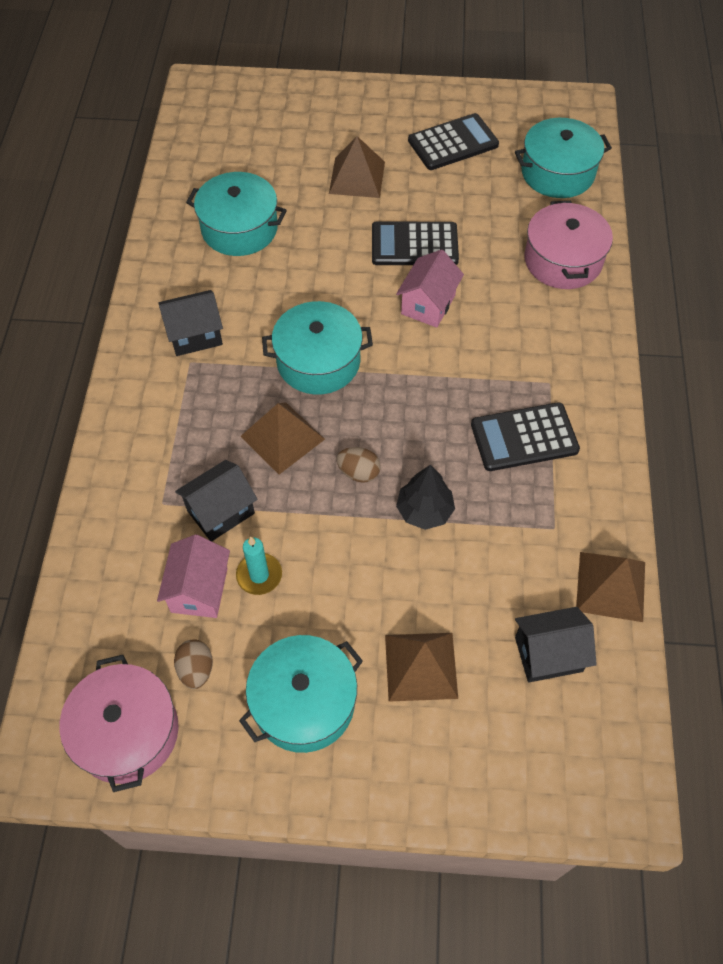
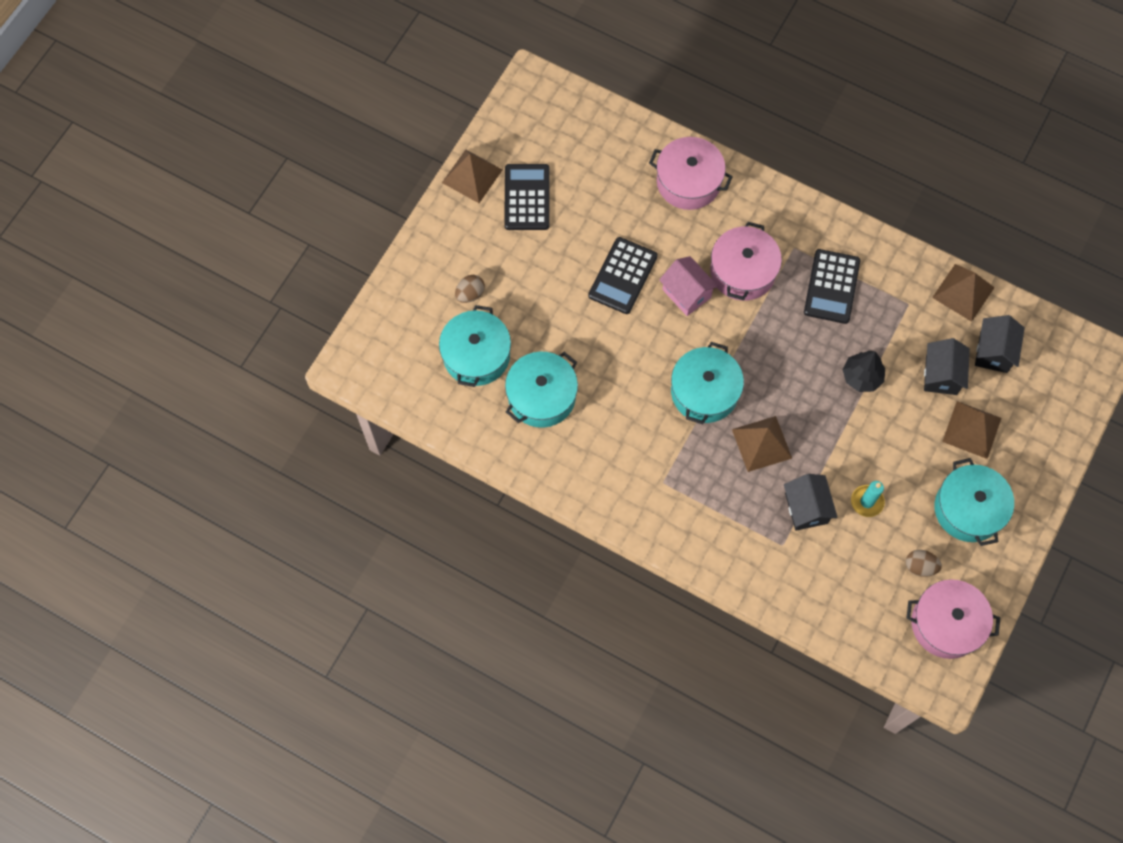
camera: 65 degrees left, 10 degrees up
(195, 335) = (638, 469): black house -> black house (941, 375)
(199, 590) = (862, 544): pink house -> none
(357, 177) = (529, 285): brown pyramid -> brown pyramid (472, 176)
(358, 472) = (813, 405): brown egg -> brown egg (470, 294)
(487, 345) = (742, 271): none -> pink pot
(557, 173) = (598, 139): turquoise pot -> turquoise pot (476, 355)

